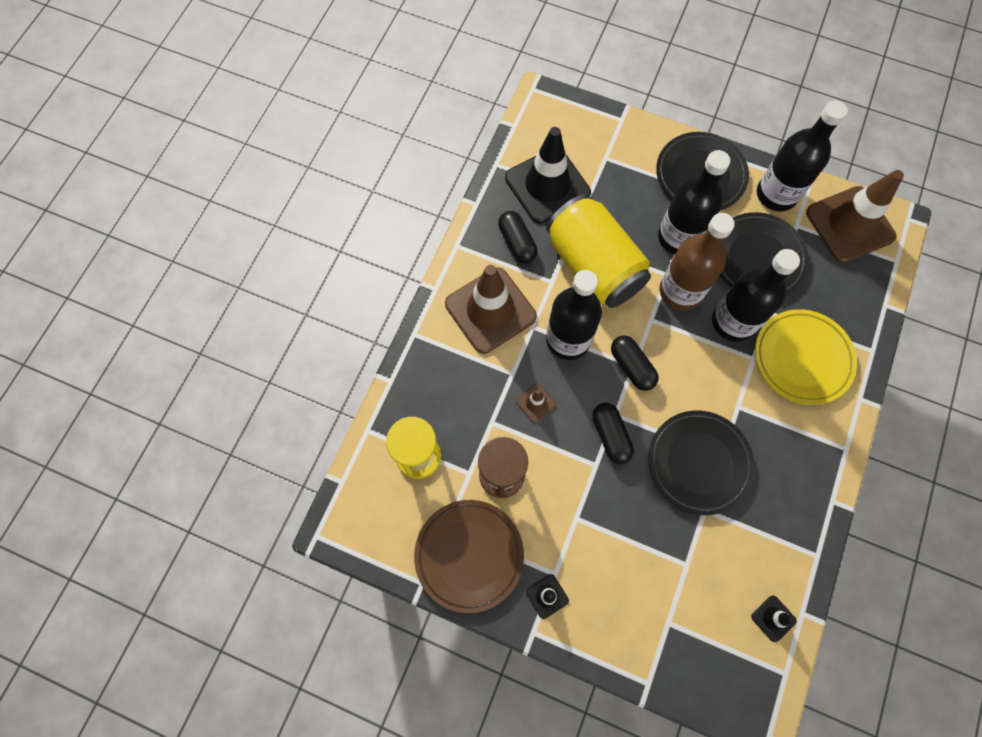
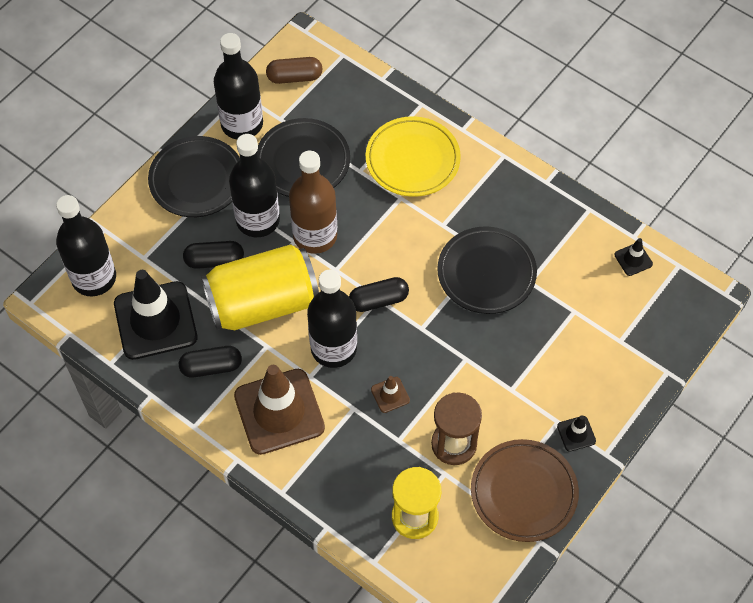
camera: 75 degrees left, 10 degrees down
(610, 436) = (441, 338): black capsule -> black capsule (214, 261)
(733, 322) = (360, 202): black bottle -> black bottle (94, 278)
(849, 224) = (294, 77): brown traffic cone -> brown capsule

